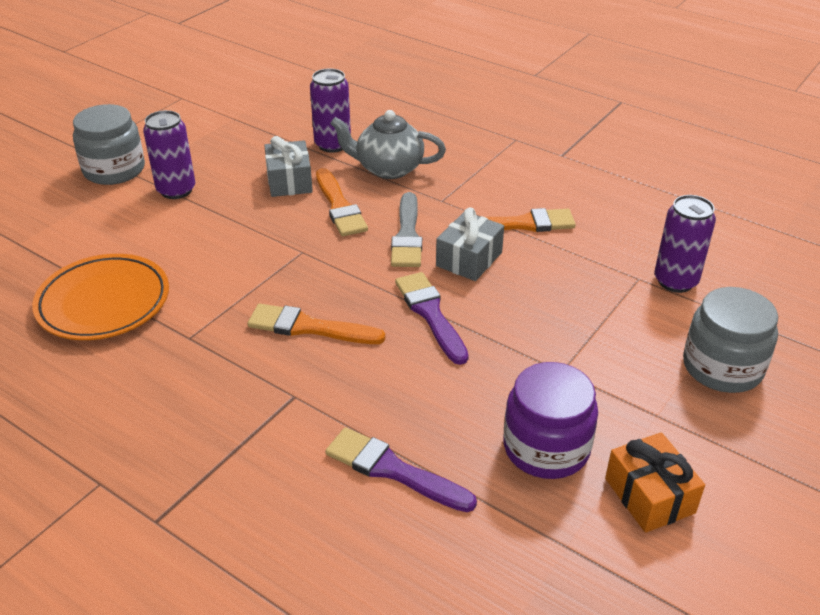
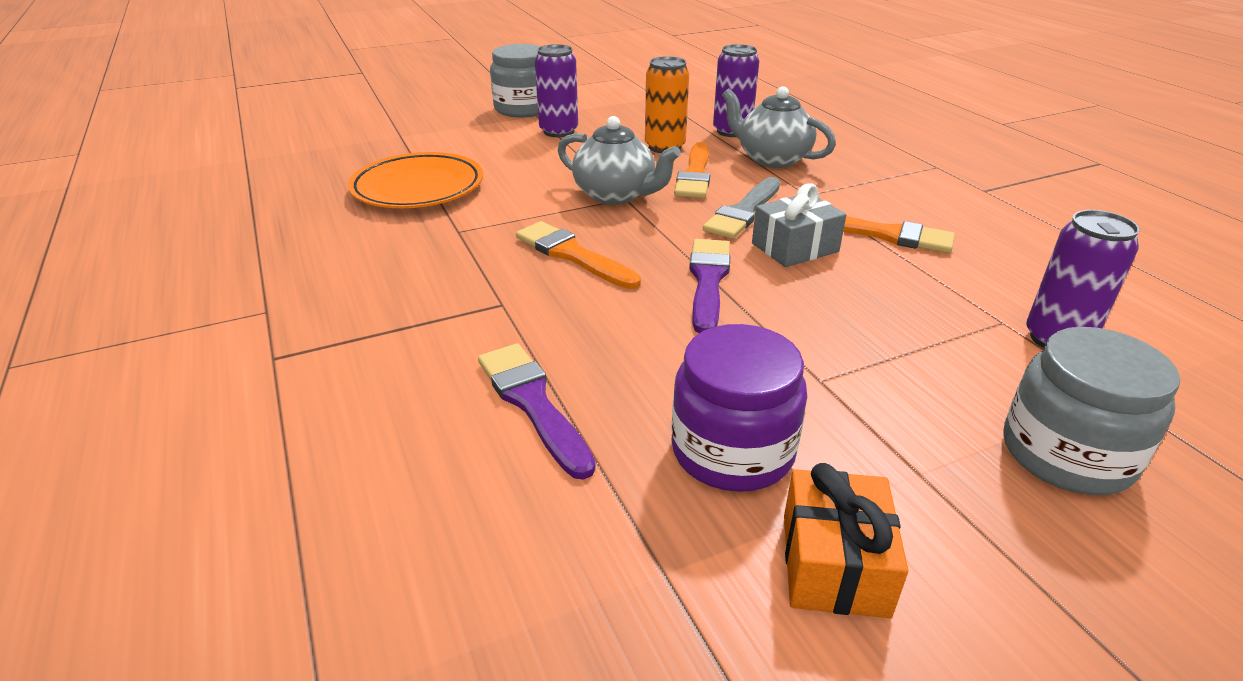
camera: 30 degrees right, 5 degrees down
(289, 181) = (665, 147): grey gift -> orange can
(292, 251) = (616, 195): none -> grey teapot

